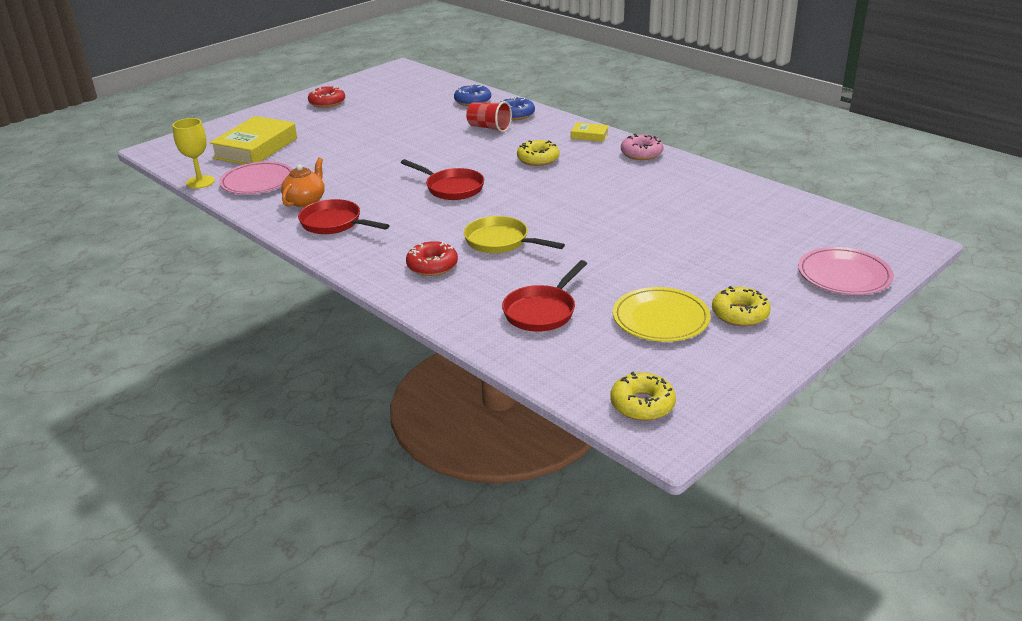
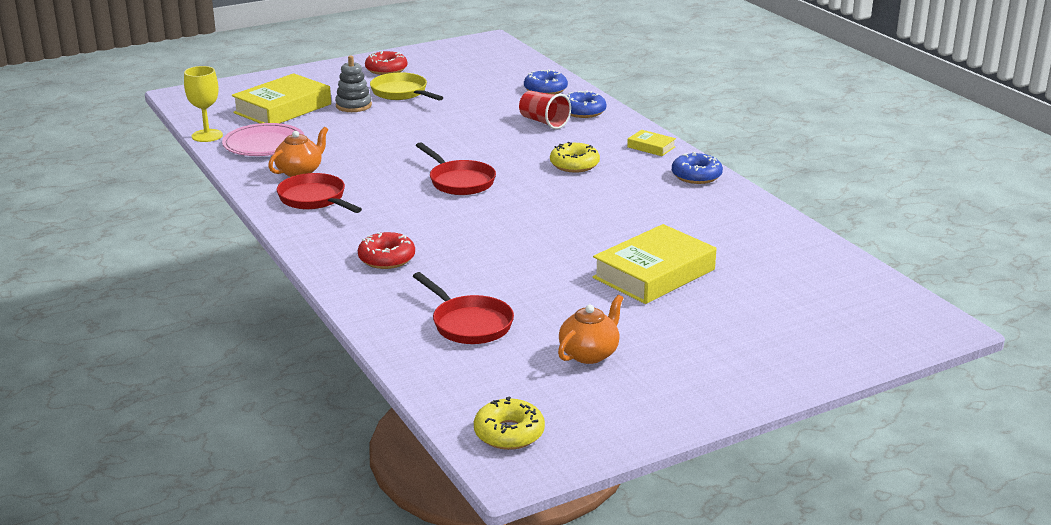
camera: 15 degrees right, 5 degrees down
(318, 137) = (353, 106): none -> grey stacking toy
(500, 241) = (474, 246): yellow pan -> yellow pan (401, 93)
(542, 311) = (469, 324): red pan -> red pan turned 90 degrees counterclockwise
(641, 153) = (696, 176): pink donut -> blue donut
(660, 318) = (589, 354): yellow plate -> orange teapot
(665, 240) = (654, 273): none -> yellow book
(740, 314) = (680, 365): yellow donut -> none
(844, 275) = (831, 346): pink plate -> none

